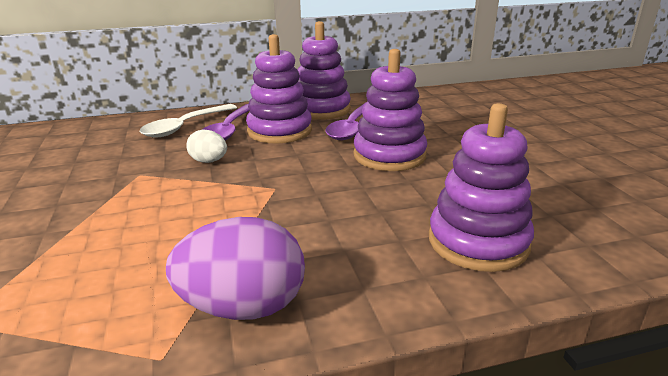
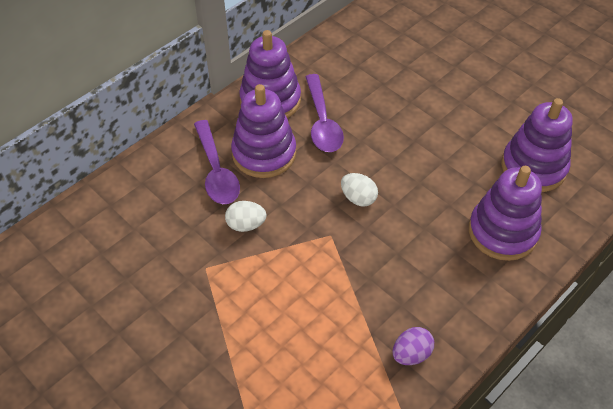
camera: 30 degrees left, 25 degrees up
(185, 126) = (168, 182): white spoon -> none
(243, 307) = (411, 354): purple egg -> purple egg, size x0.54
(332, 174) = (358, 198): none -> white egg
(389, 155) = (383, 154): purple stacking toy -> purple stacking toy (533, 167)

